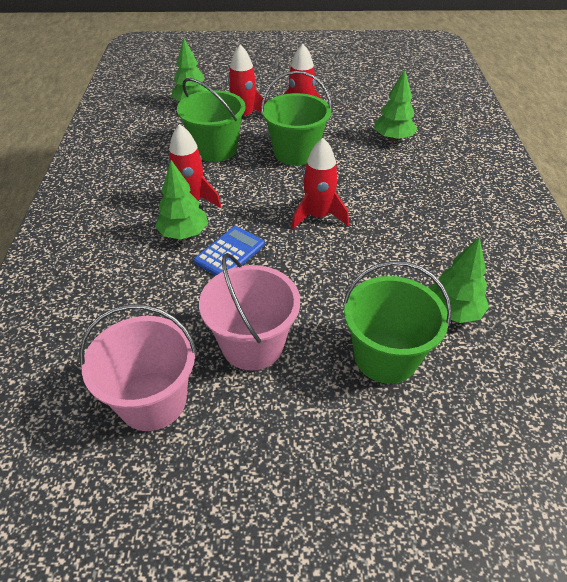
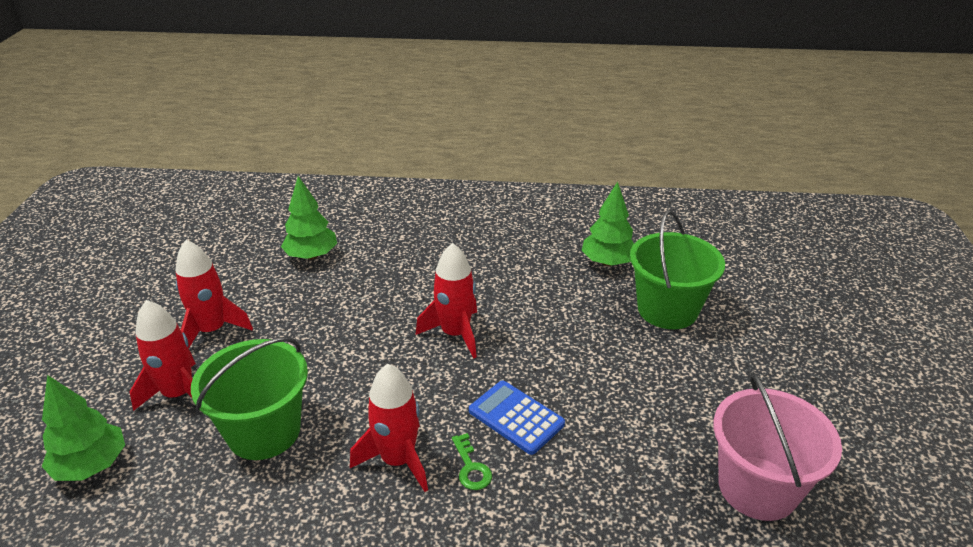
camera: 85 degrees left, 10 degrees down
(184, 233) = (471, 467): green tree -> green key
(252, 344) = (665, 401): pink bucket -> none
(295, 153) = (310, 343): green bucket -> none

